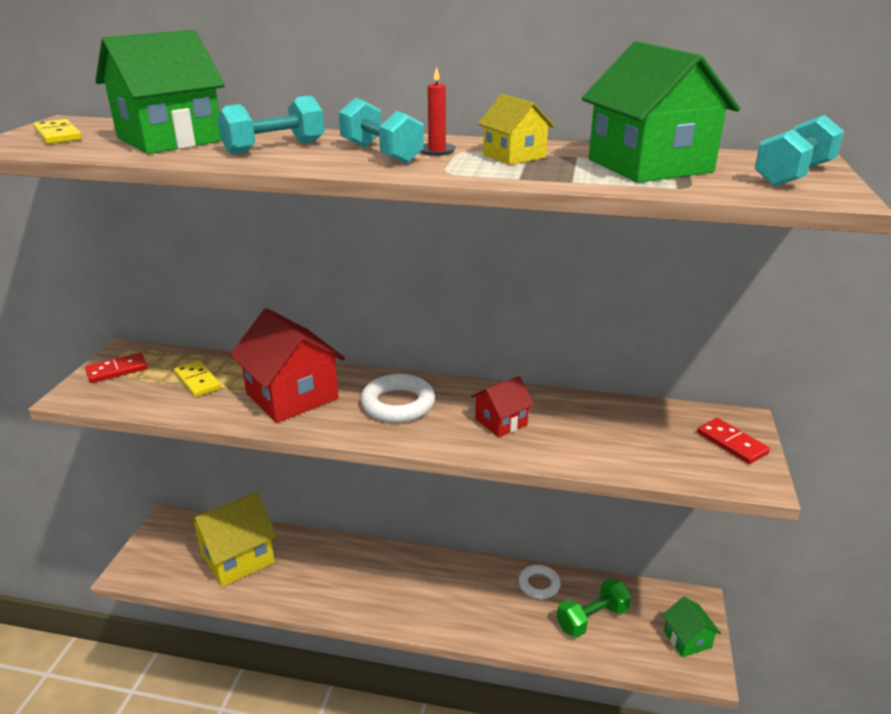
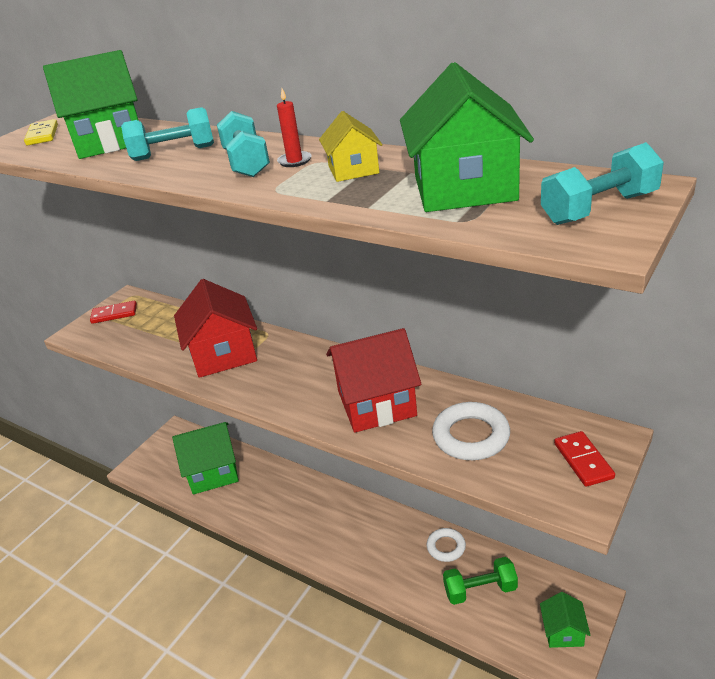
camera: 25 degrees right, 5 degrees up
(197, 381) = (163, 331): yellow domino -> none
(237, 557) = (213, 471): yellow house -> green house
(398, 404) = (301, 373): white ring -> white ring (471, 436)
(501, 422) = (376, 403): red house -> red house, size x1.88

